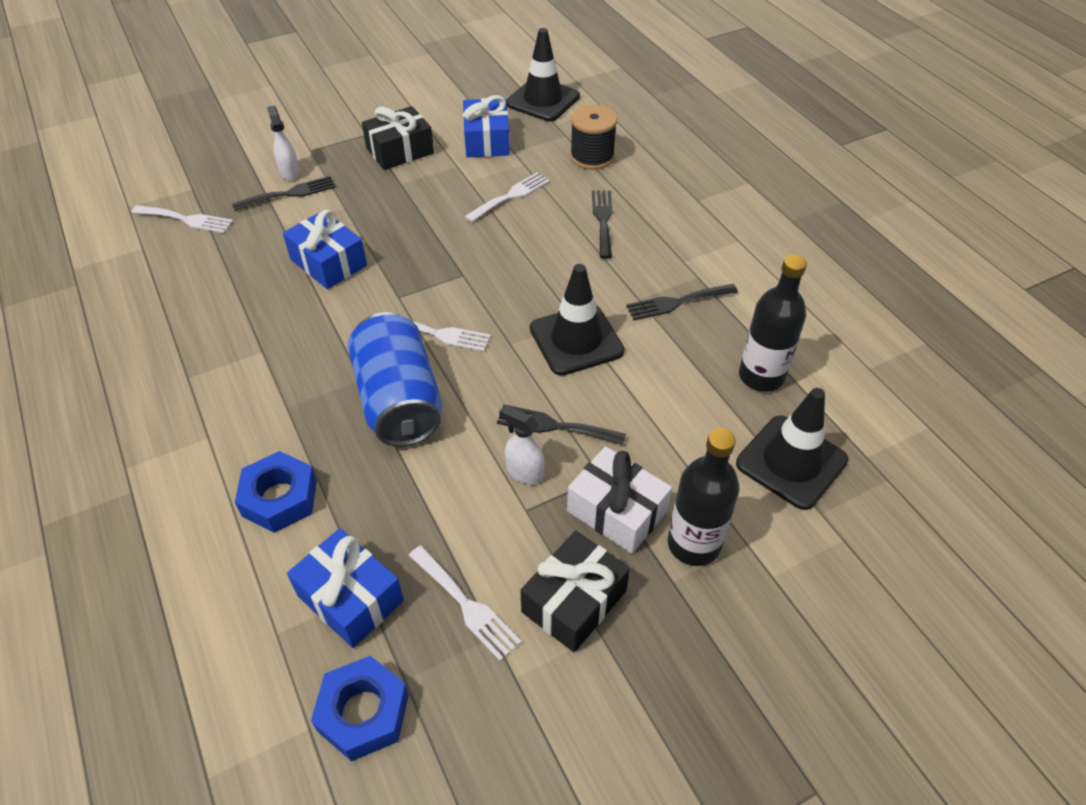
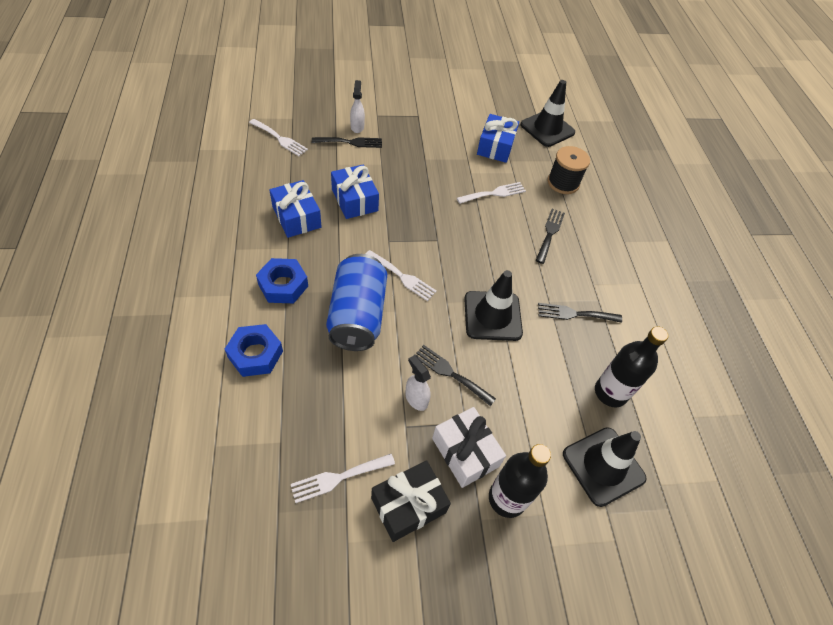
camera: 15 degrees right, 5 degrees up
(350, 598) = (269, 441): blue gift -> blue gift (296, 217)
(363, 712) = (243, 523): blue nut -> blue nut (283, 285)
(400, 151) = (434, 135): black gift -> none
(466, 605) = (338, 478): white fork -> white fork turned 90 degrees clockwise

